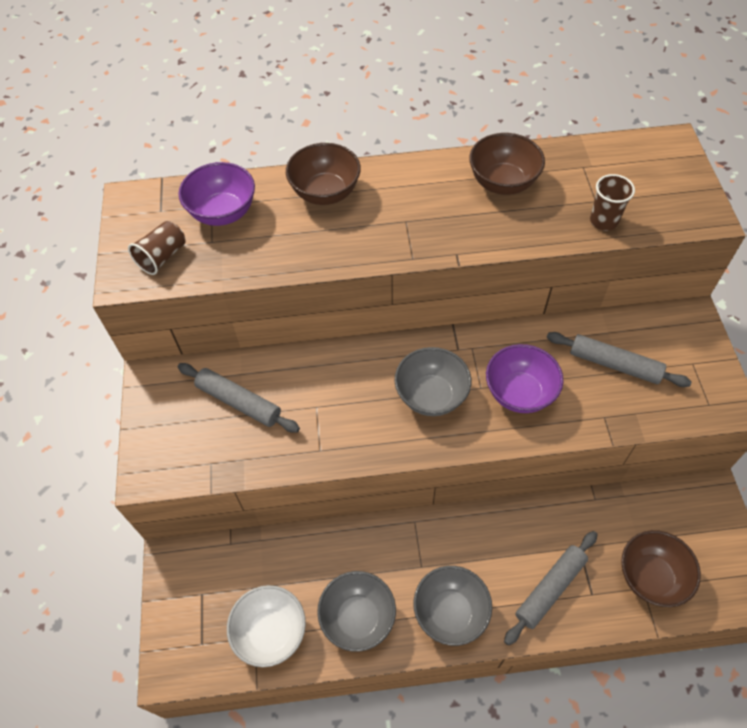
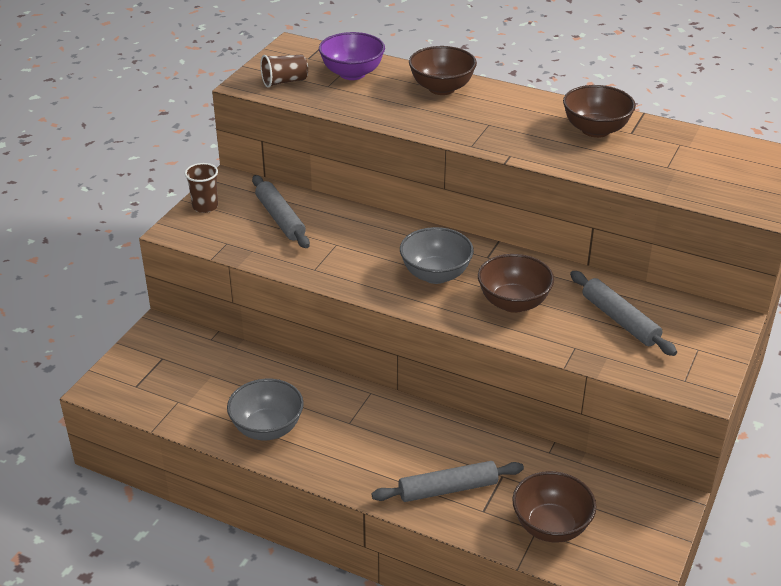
camera: 30 degrees right, 20 degrees down
(271, 632) = (192, 404): white bowl -> none
(450, 612) = (346, 461): grey bowl -> none
(519, 393) = (513, 303): purple bowl -> brown bowl
(603, 221) = (660, 180): brown cup -> brown cup (205, 206)

